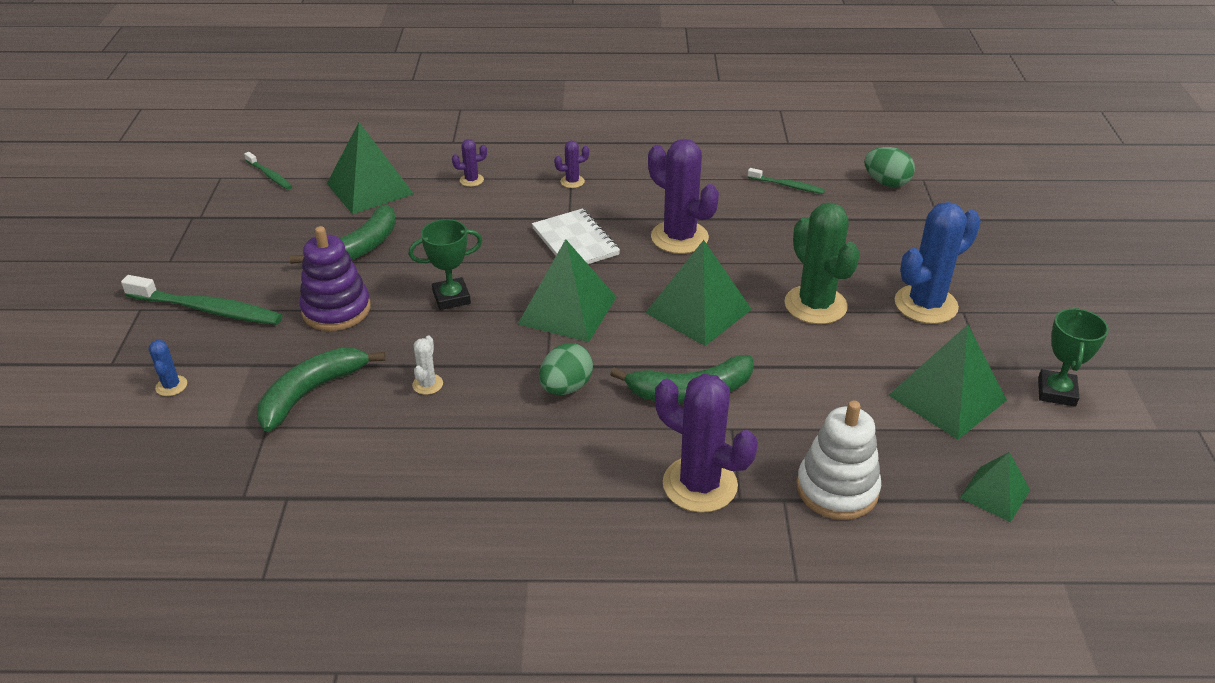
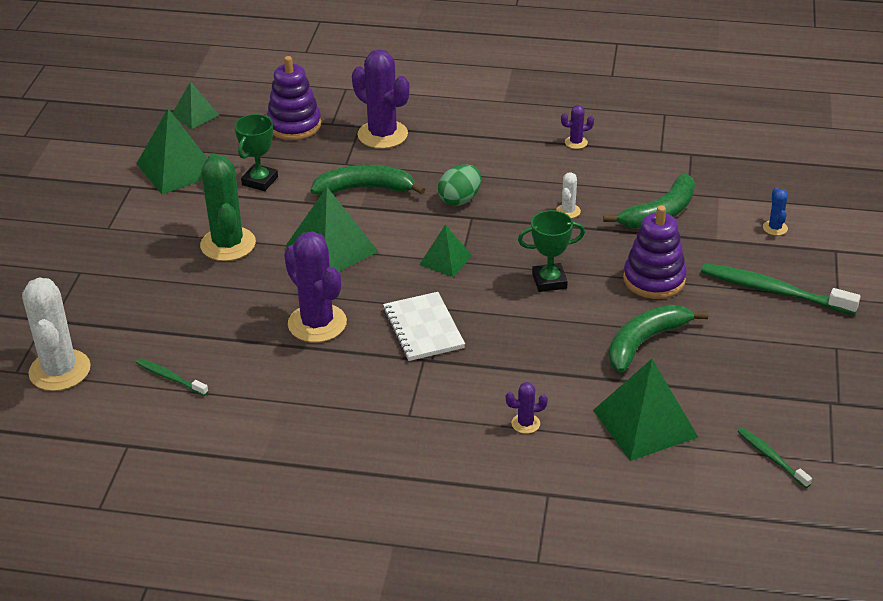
camera: 170 degrees left, 0 degrees up
(568, 310) = (445, 260): green pyramid -> green pyramid, size x0.58
(572, 181) = (408, 409): purple cactus -> purple cactus (576, 142)
(837, 489) = (294, 125): white stacking toy -> purple stacking toy
(886, 182) = (60, 370): green egg -> white cactus
(925, 304) = (134, 236): blue cactus -> none
(1056, 392) = (95, 165): green trophy -> green trophy (260, 181)

